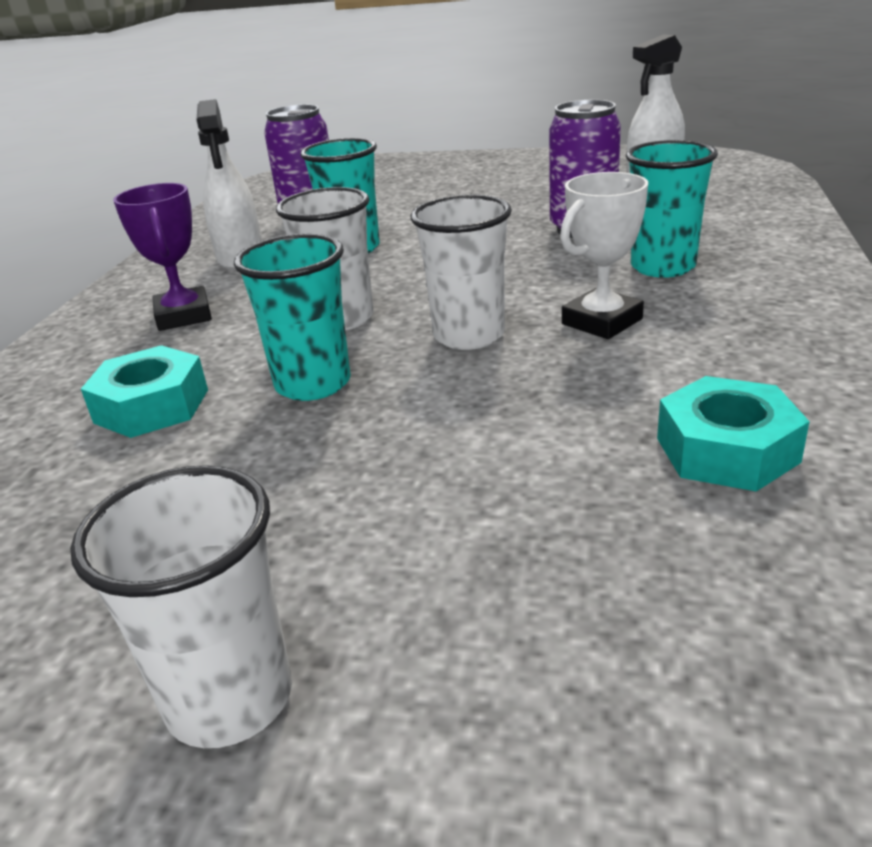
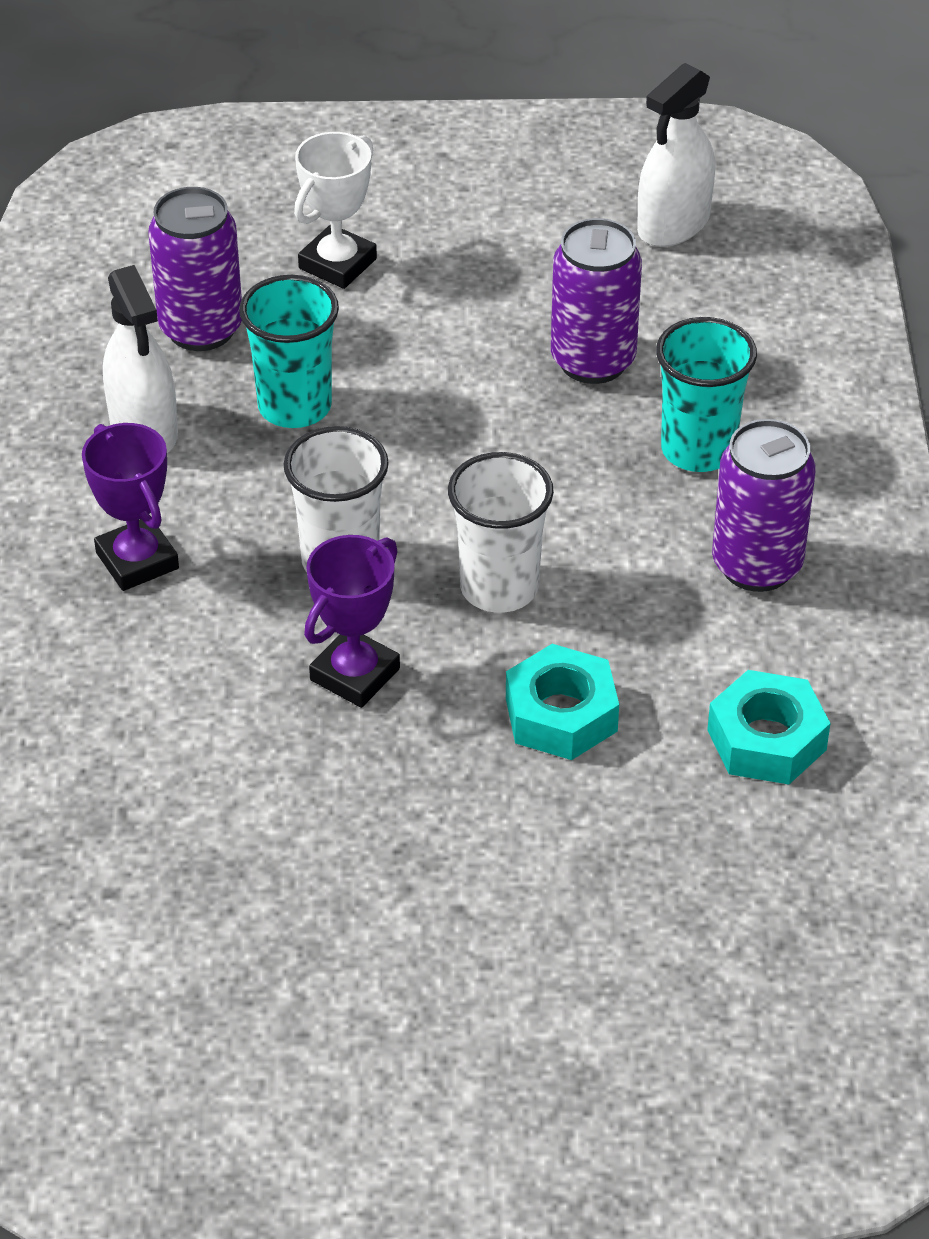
camera: 15 degrees left, 15 degrees up
(152, 406) = (193, 717): turquoise nut -> turquoise nut (561, 715)
(229, 698) = (434, 999): white cup -> none
(313, 384) = (355, 674): turquoise cup -> purple trophy
(602, 321) = (639, 558): white trophy -> white trophy (337, 264)
(715, 327) = (757, 565): none -> purple can

